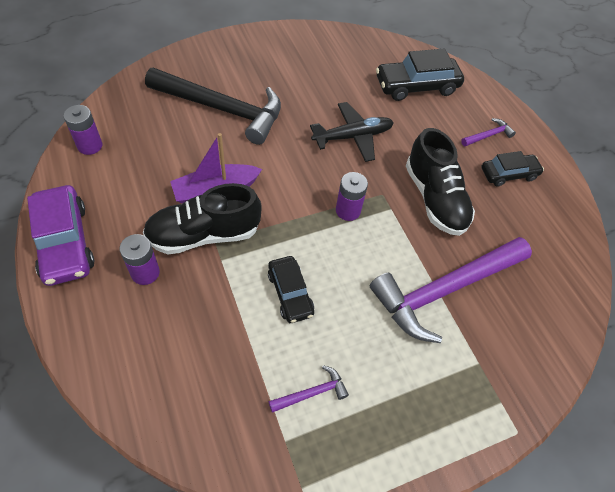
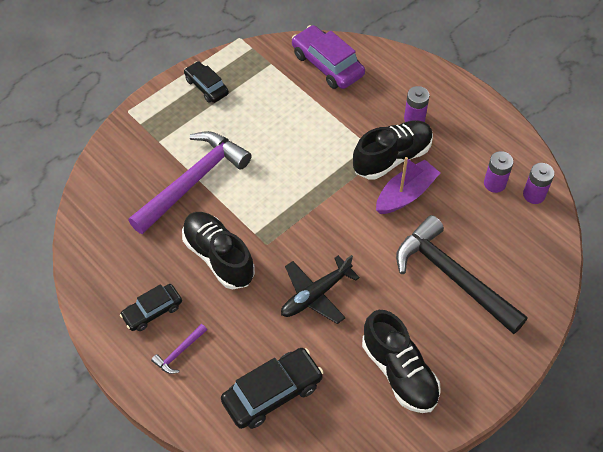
camera: 165 degrees right, 0 degrees up
(64, 242) = (484, 118): purple car -> purple car (327, 64)
(222, 109) = (452, 277): black hammer -> black hammer turned 45 degrees clockwise
(290, 293) = (307, 140): black car -> black car (206, 87)
(310, 66) = (399, 372): none -> black shoe
(312, 393) = (265, 90): purple hammer -> none
(348, 210) = (290, 218): purple battery -> purple battery (494, 183)

